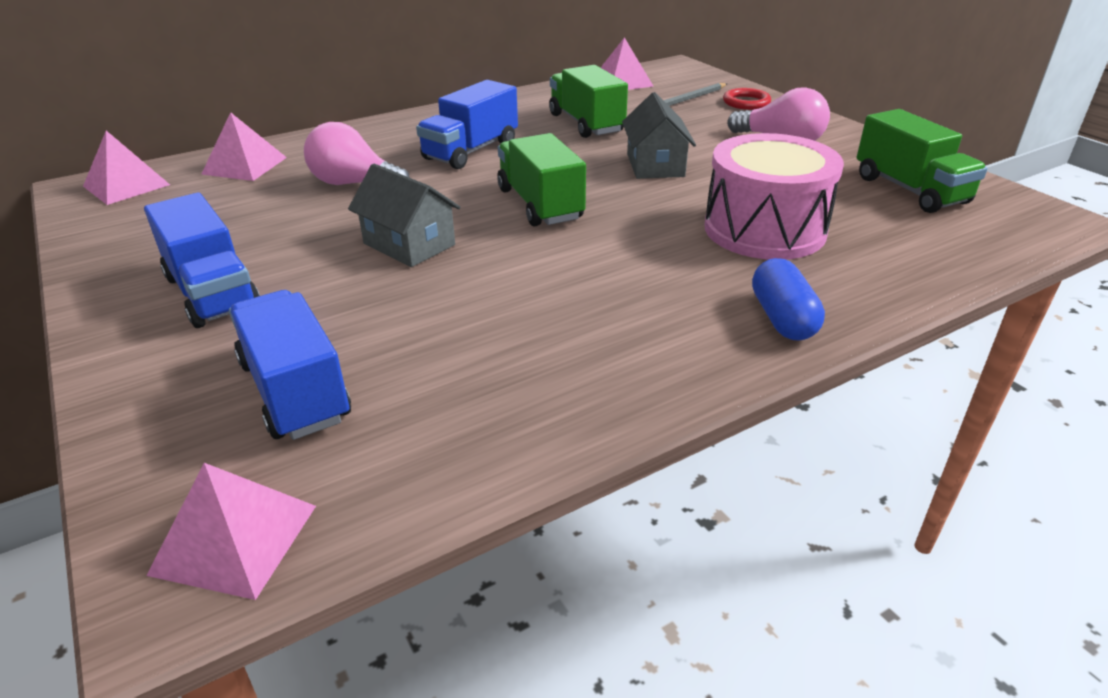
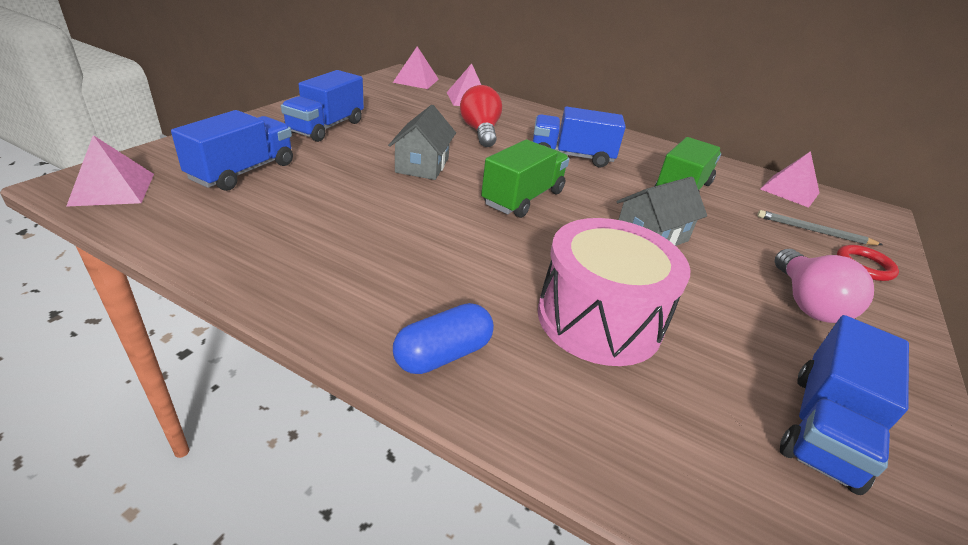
camera: 55 degrees right, 0 degrees up
(354, 184) = (480, 131): pink light bulb -> red light bulb
(910, 190) = (824, 428): green truck -> blue truck

